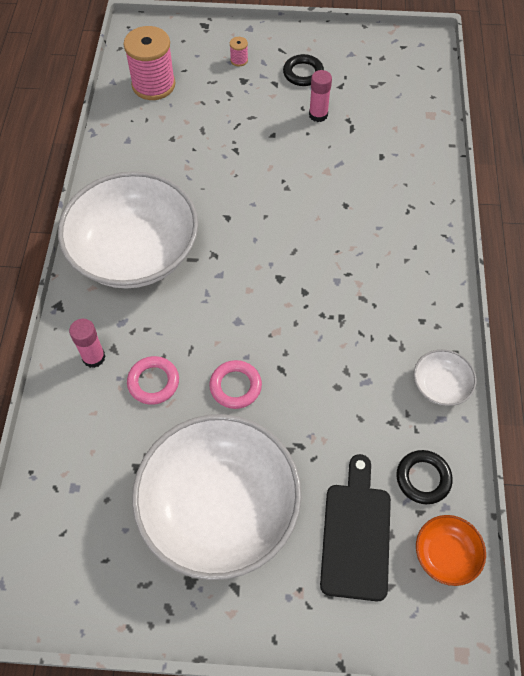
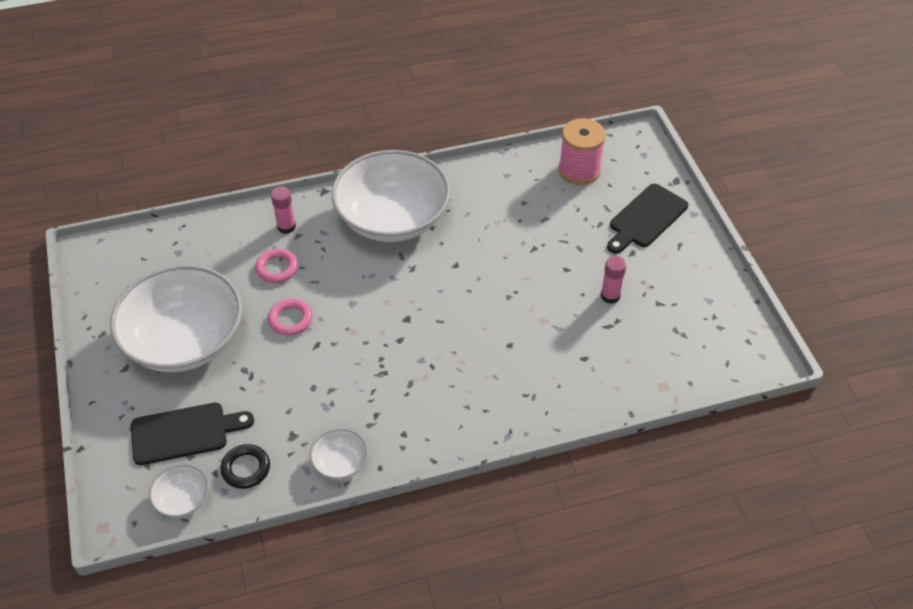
camera: 70 degrees right, 10 degrees down
(239, 60) = (646, 218): pink spool -> black cutting board
(303, 73) = (658, 270): black ring -> none
(445, 554) = (182, 499): orange bowl -> white bowl

